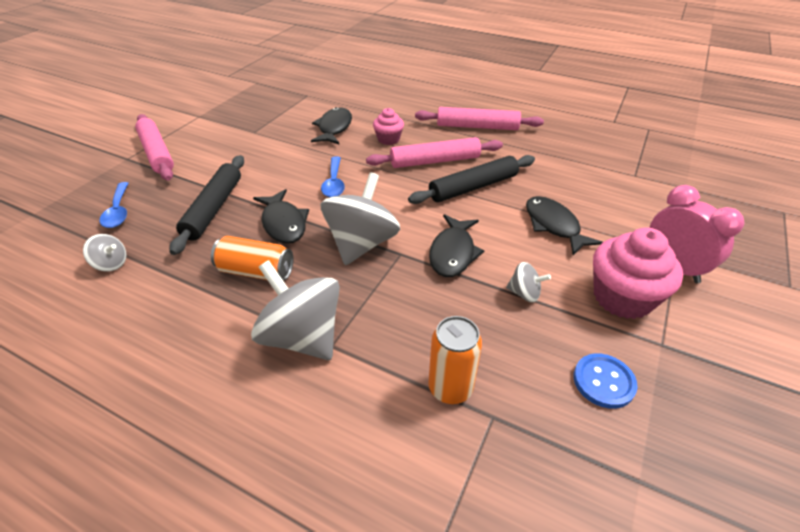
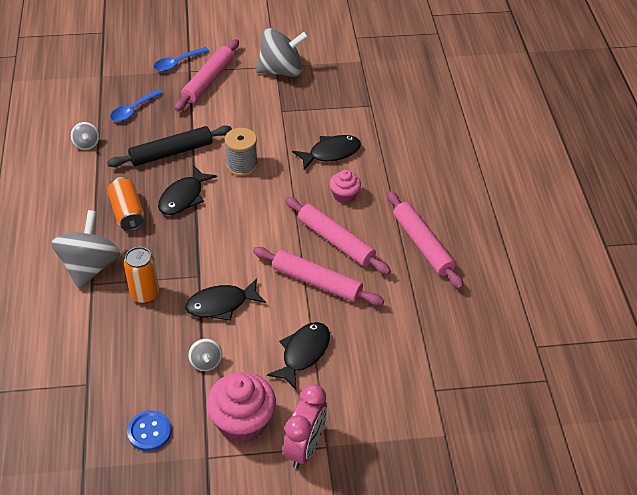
camera: 55 degrees right, 5 degrees up
(288, 174) = (242, 165): none -> grey spool
(334, 183) = (252, 196): blue spoon -> blue spoon (177, 63)
(361, 243) = (193, 249): grey spinning top -> grey spinning top (281, 70)
(450, 388) = (95, 355): orange can -> orange can (145, 294)
(473, 187) = (317, 282): black rolling pin -> pink rolling pin

